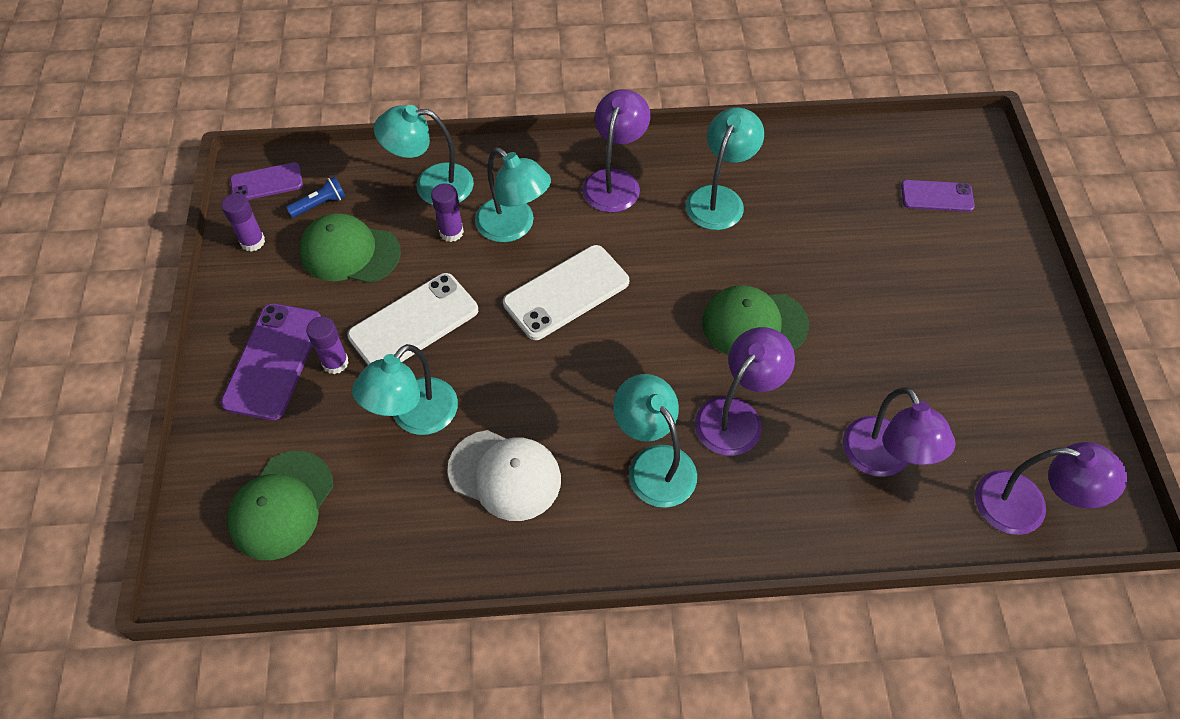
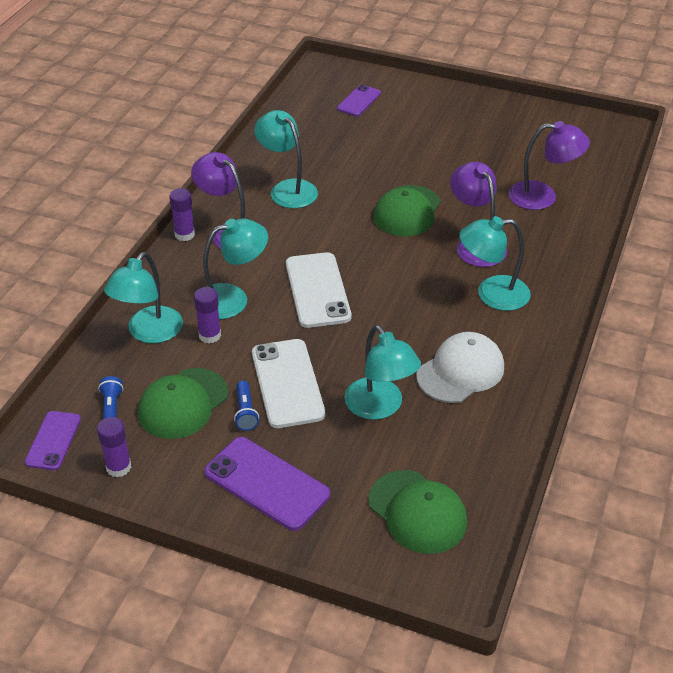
camera: 65 degrees left, 15 degrees down
(335, 362) = (295, 442): purple glue stick -> purple glue stick (184, 234)
(359, 305) = (245, 412): none -> blue flashlight
(1026, 506) = (601, 157): purple lamp -> none

